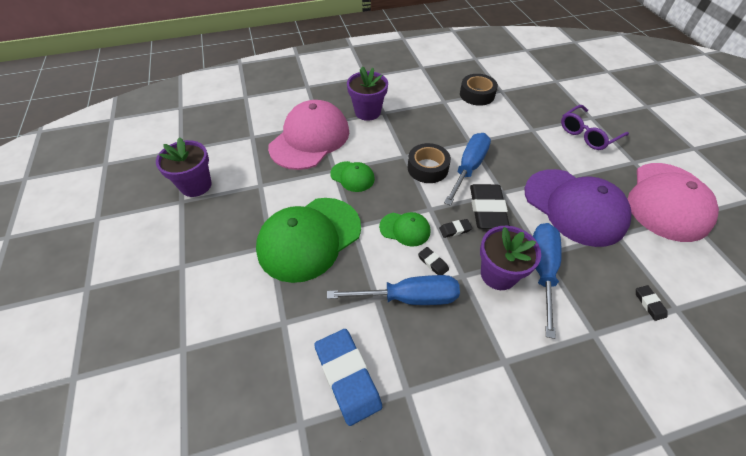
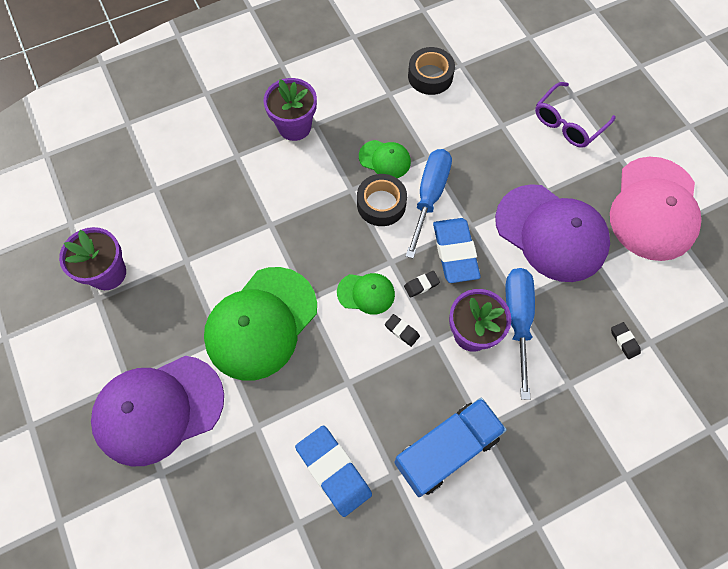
camera: 10 degrees left, 15 degrees up
(200, 293) = (158, 409): none -> purple cap
(310, 139) = (230, 181): pink cap -> none
(352, 176) = (294, 230): green cap -> green cap (385, 159)
(408, 297) = (381, 376): blue screwdriver -> none
(465, 376) = (446, 450): none -> blue truck
(487, 209) = (455, 252): black eraser -> blue eraser

